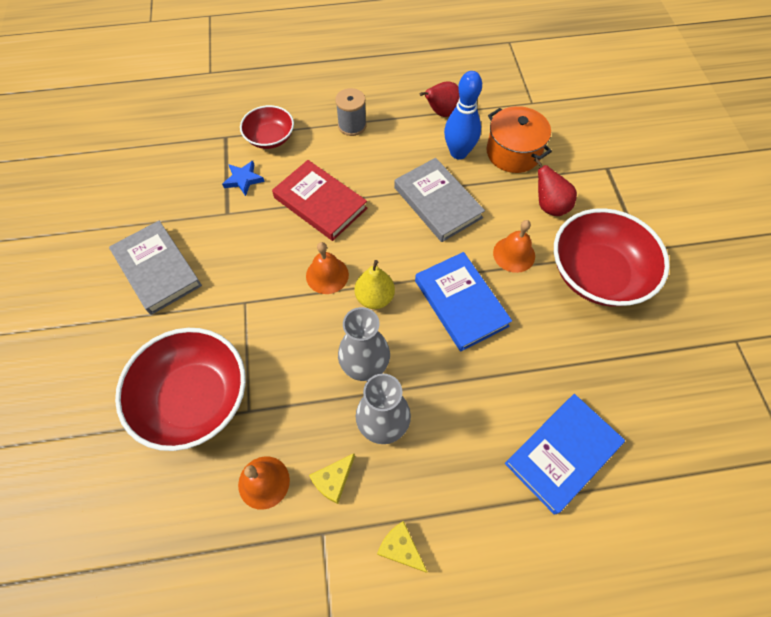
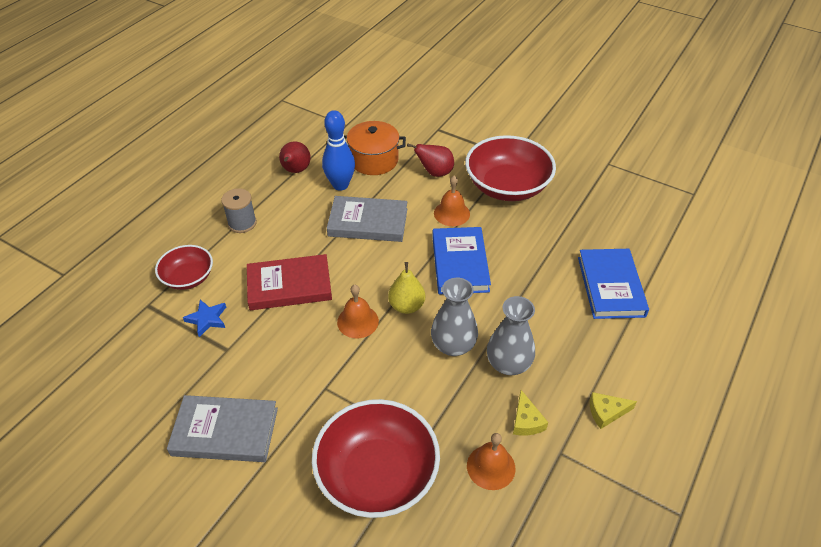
camera: 50 degrees left, 15 degrees down
(461, 303) = (460, 263): blue book -> blue book turned 75 degrees clockwise

